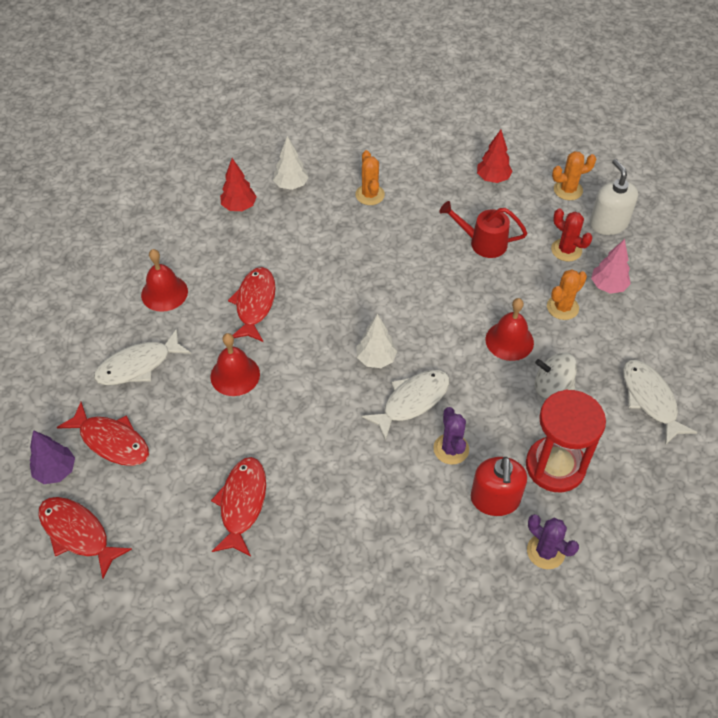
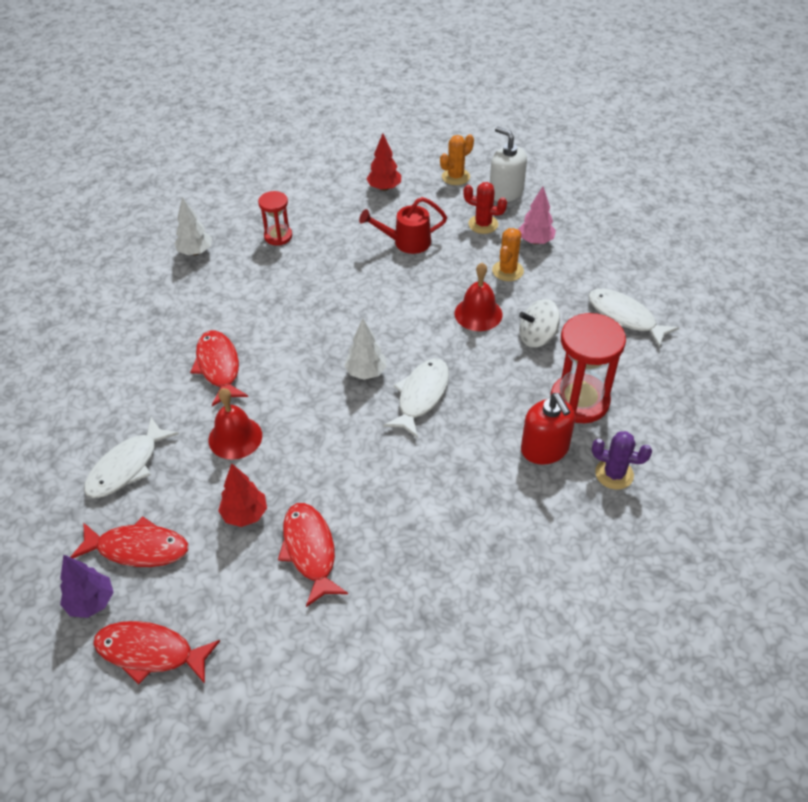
camera: 25 degrees left, 5 degrees down
(164, 293) = (117, 390): red bell -> none
(239, 207) = (153, 287): red tree -> red tree (245, 514)
(370, 195) = (278, 236): orange cactus -> red hourglass
(451, 449) = (480, 422): purple cactus -> none

